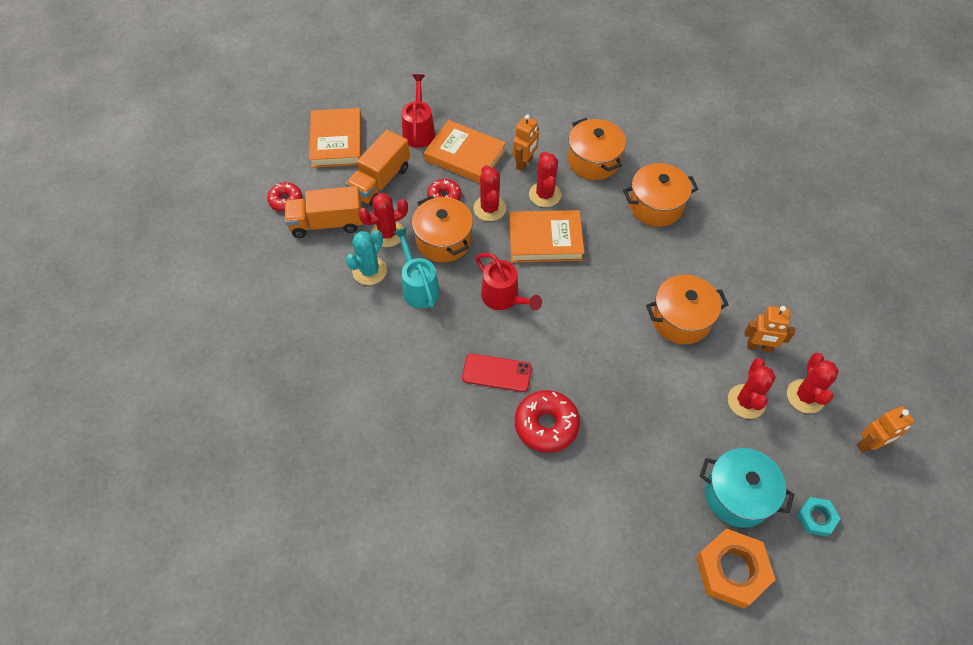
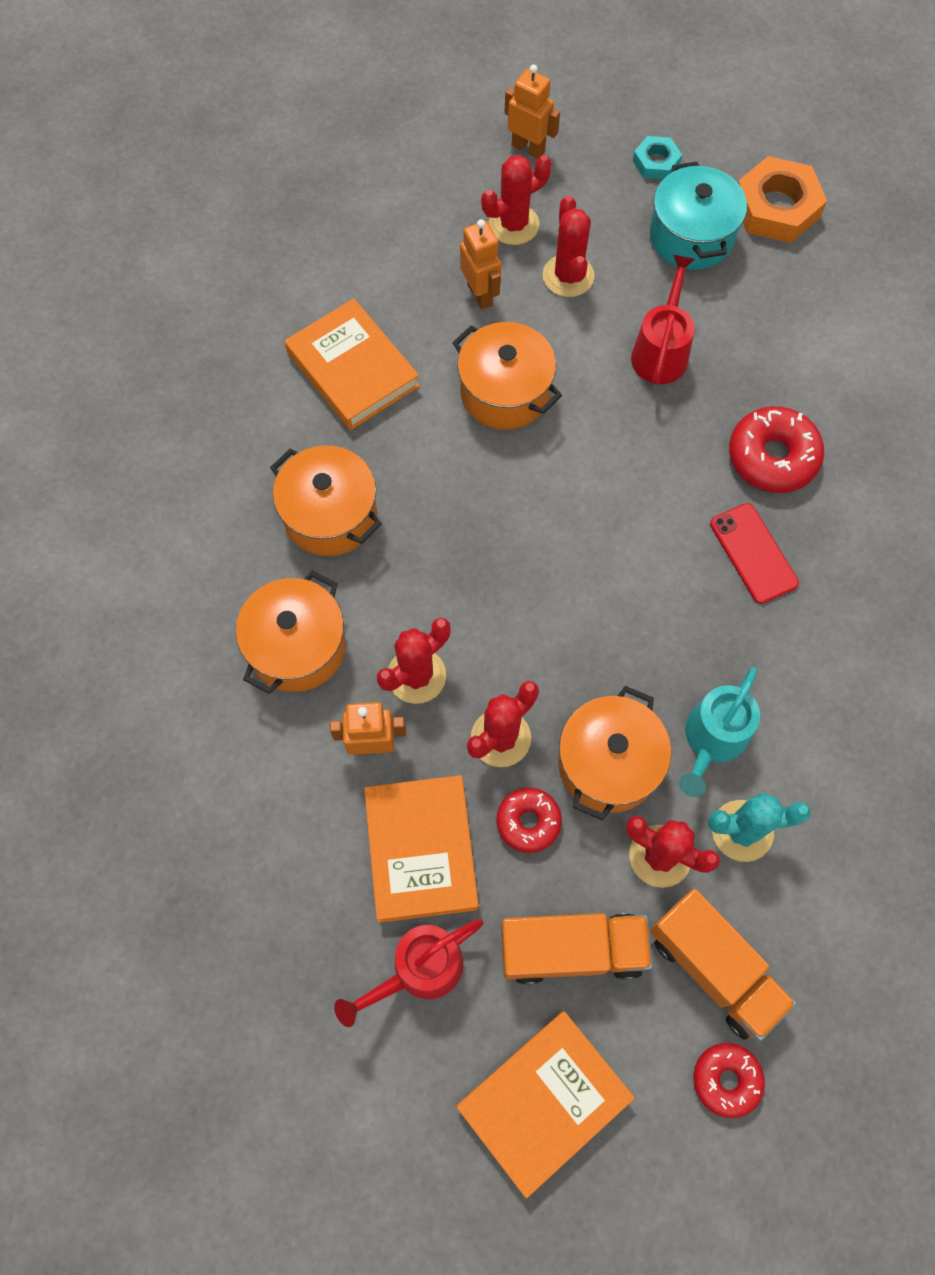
camera: 125 degrees left, 10 degrees up
(504, 298) = (639, 615): red watering can -> red watering can (661, 350)
(545, 239) = (500, 624): orange book -> orange book (353, 369)
(746, 401) = (568, 276): red cactus -> red cactus turned 75 degrees counterclockwise

